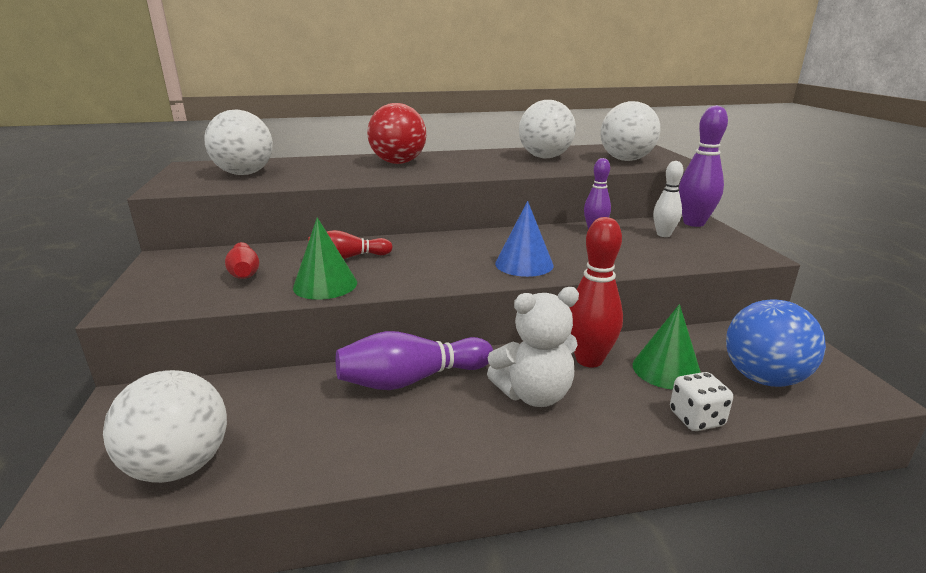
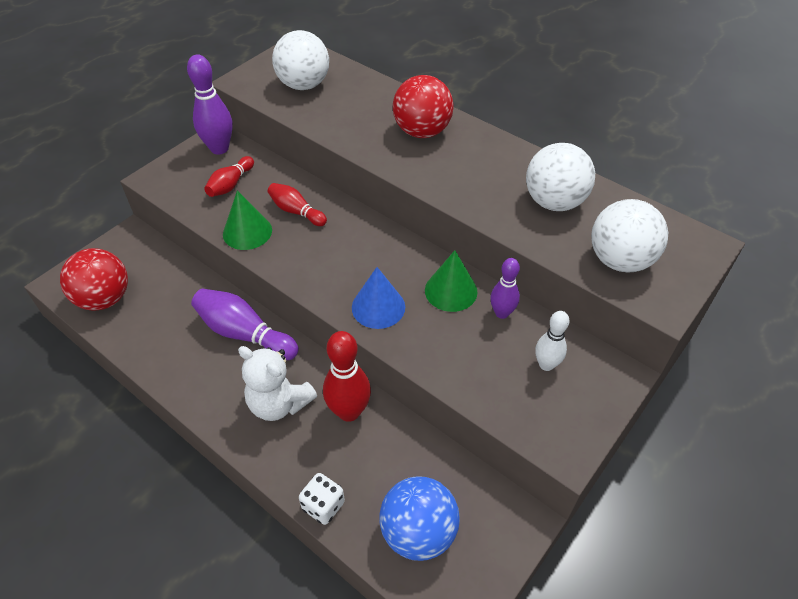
camera: 50 degrees right, 25 degrees up
(180, 466) = (104, 299): white ball -> red ball
(666, 369) = (376, 464): green cone -> green cone (451, 291)
(694, 223) = (609, 375): purple bowling pin -> purple bowling pin (219, 148)

